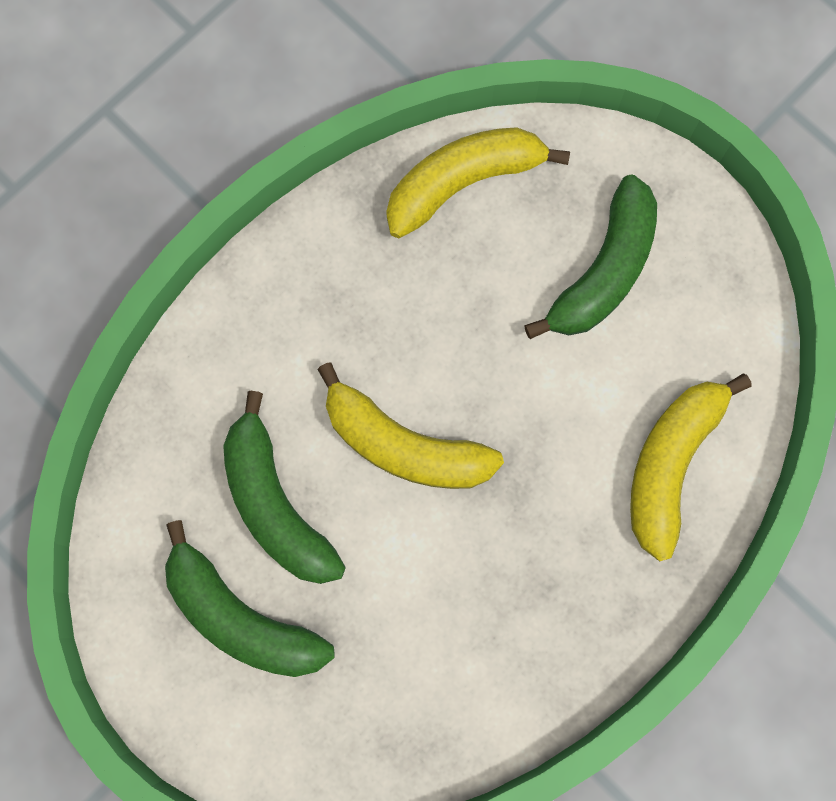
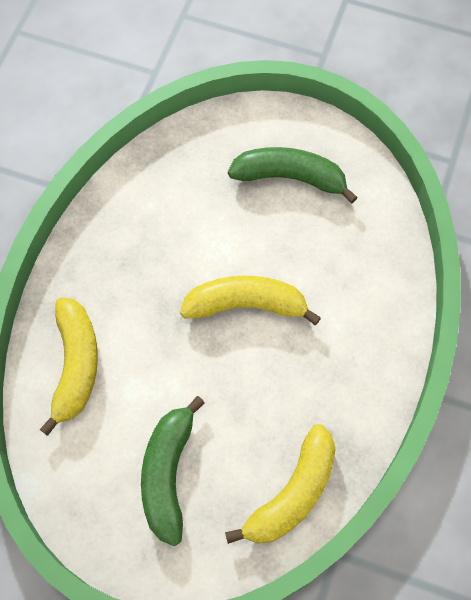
camera: 155 degrees right, 10 degrees down
(276, 504) = (304, 240): green banana -> none

